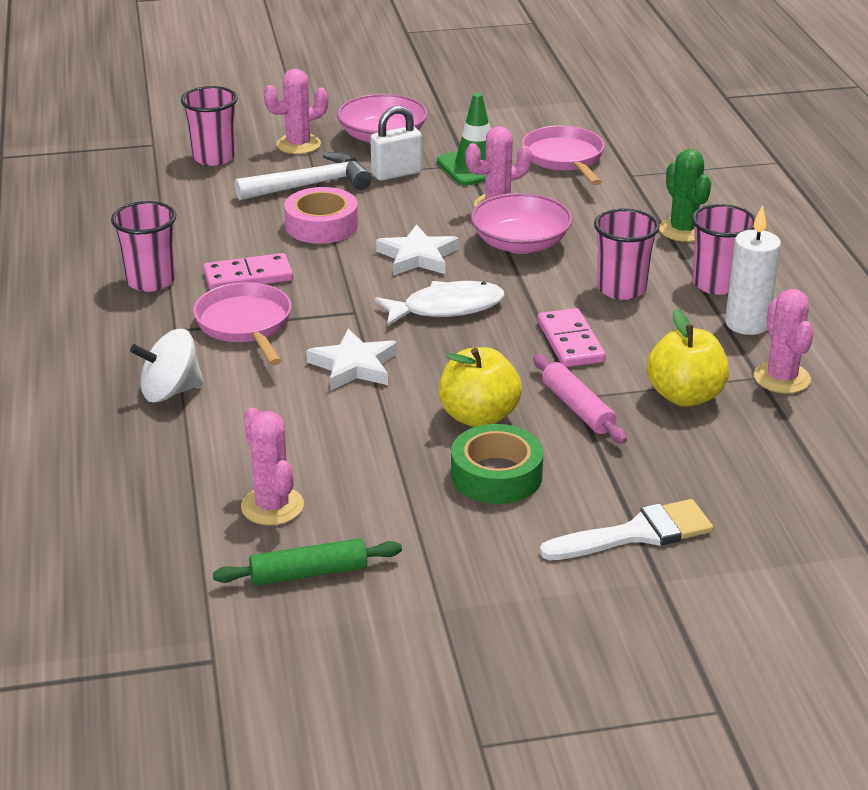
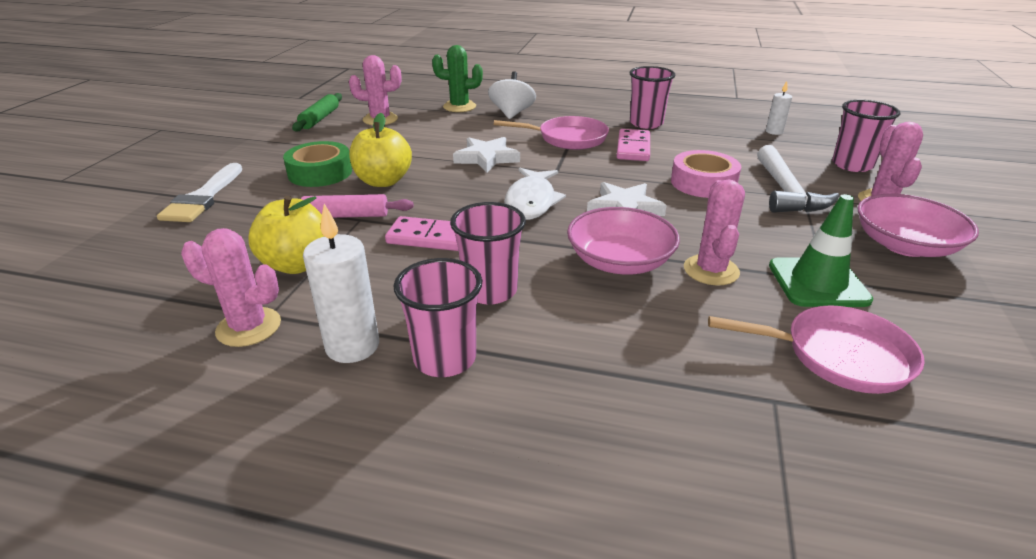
camera: 115 degrees right, 0 degrees up
(132, 199) = (774, 132): none -> white candle
(396, 173) = (805, 234): white padlock -> none
(683, 230) = (587, 385): green cactus -> green cactus (459, 107)

